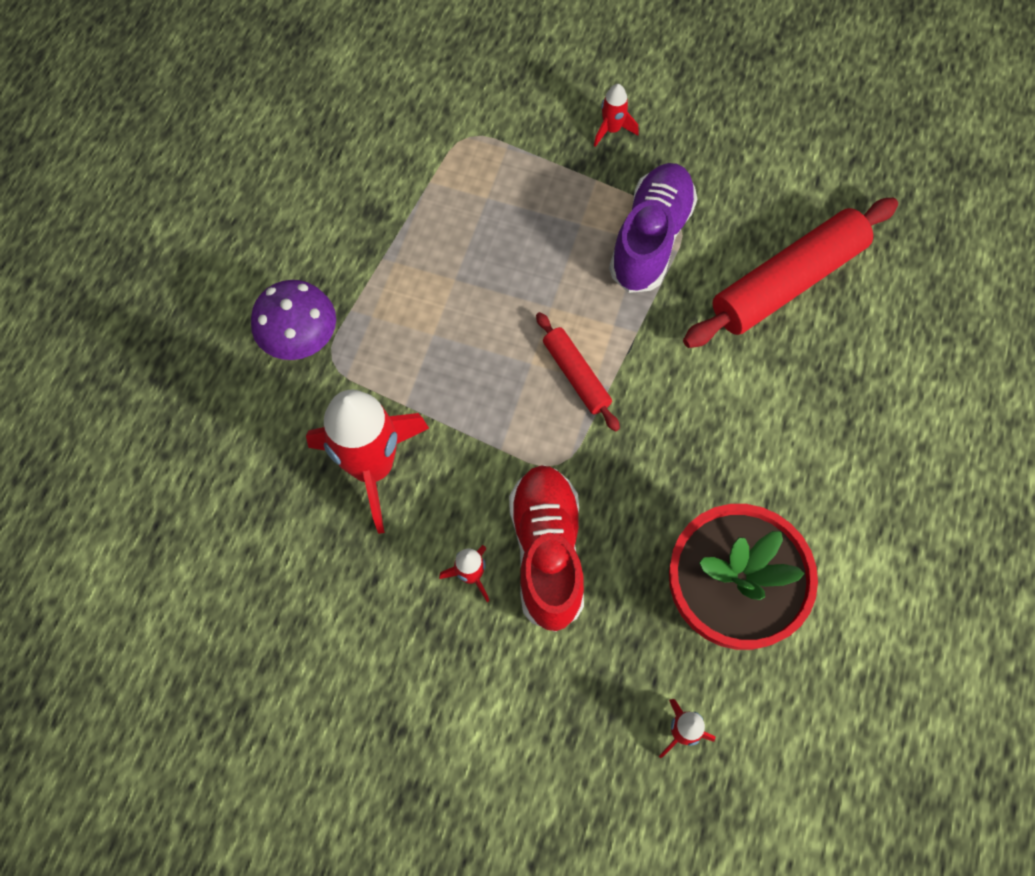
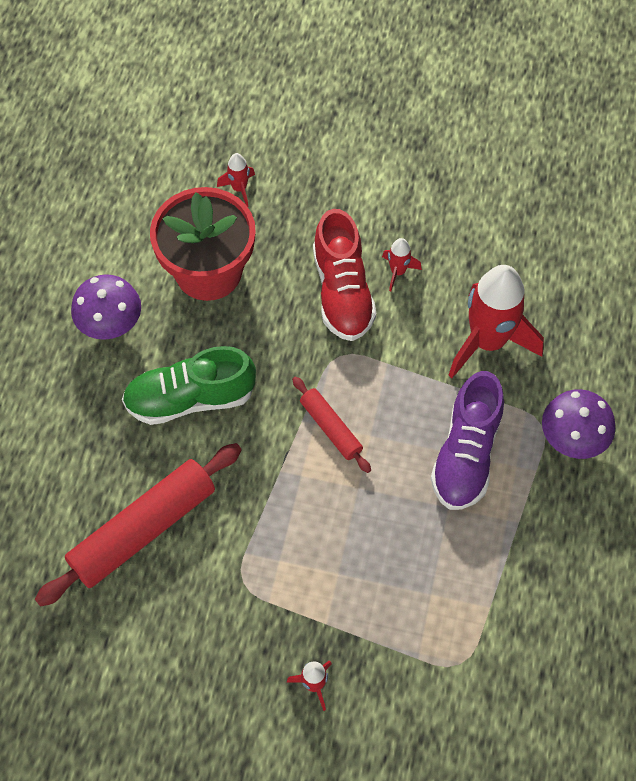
camera: 175 degrees right, 5 degrees down
(650, 239) = (270, 562): purple shoe -> purple shoe (466, 454)
(741, 424) = (190, 398): none -> green shoe
(847, 529) = (111, 325): none -> purple mushroom

